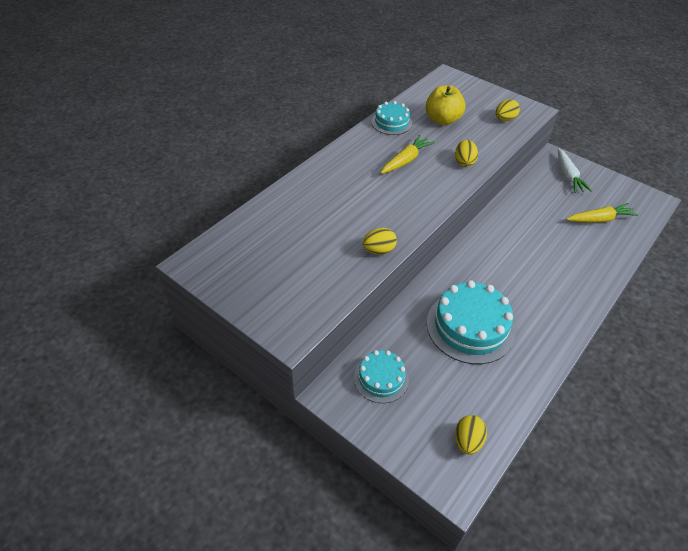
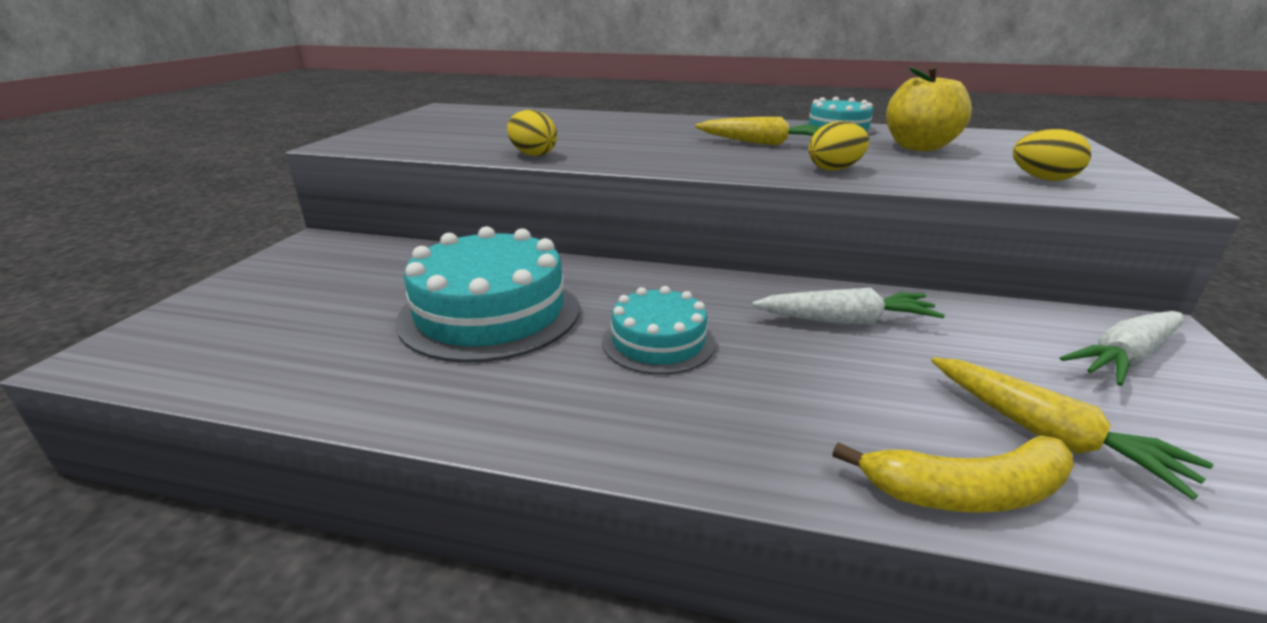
camera: 65 degrees right, 20 degrees down
(381, 378) = (347, 265): turquoise cake -> turquoise cake (658, 342)
(467, 441) = (206, 351): yellow egg -> none
(521, 222) = (844, 321): none -> white carrot
(618, 250) = (966, 492): none -> yellow banana

